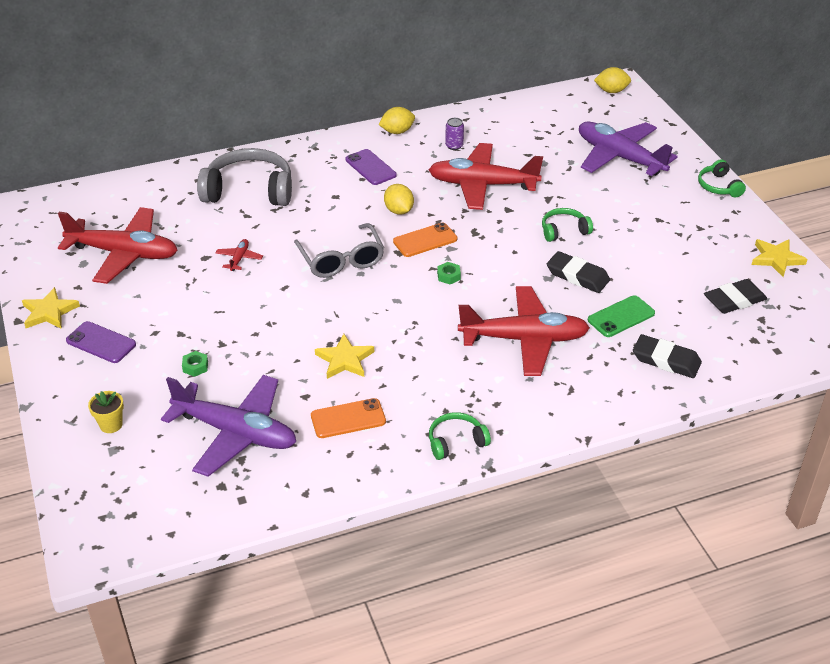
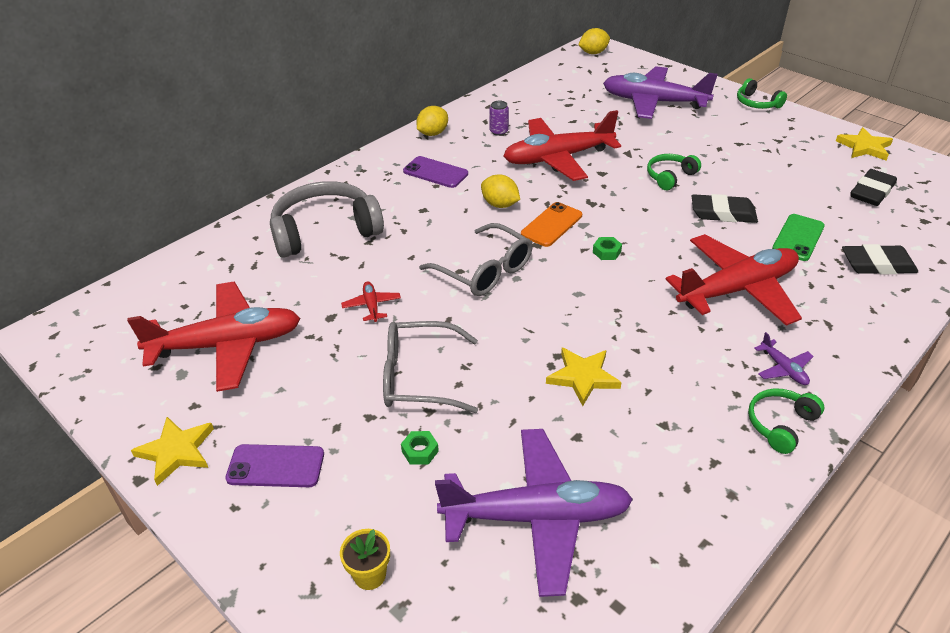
camera: 25 degrees left, 0 degrees up
(232, 319) = (418, 377): none -> grey glasses
(348, 419) = (647, 445): orange phone -> none
(499, 407) = (783, 368): none -> purple plane

